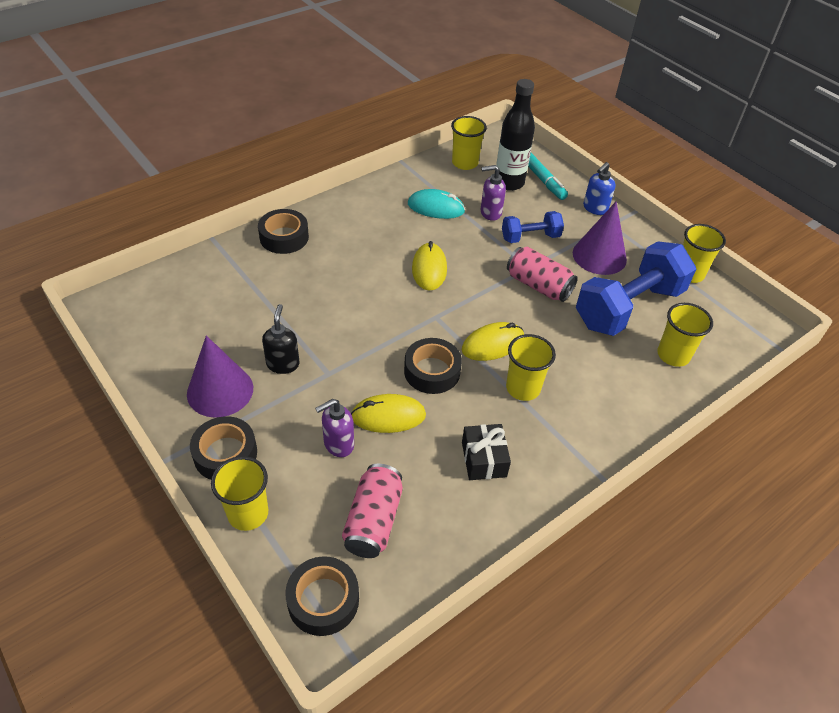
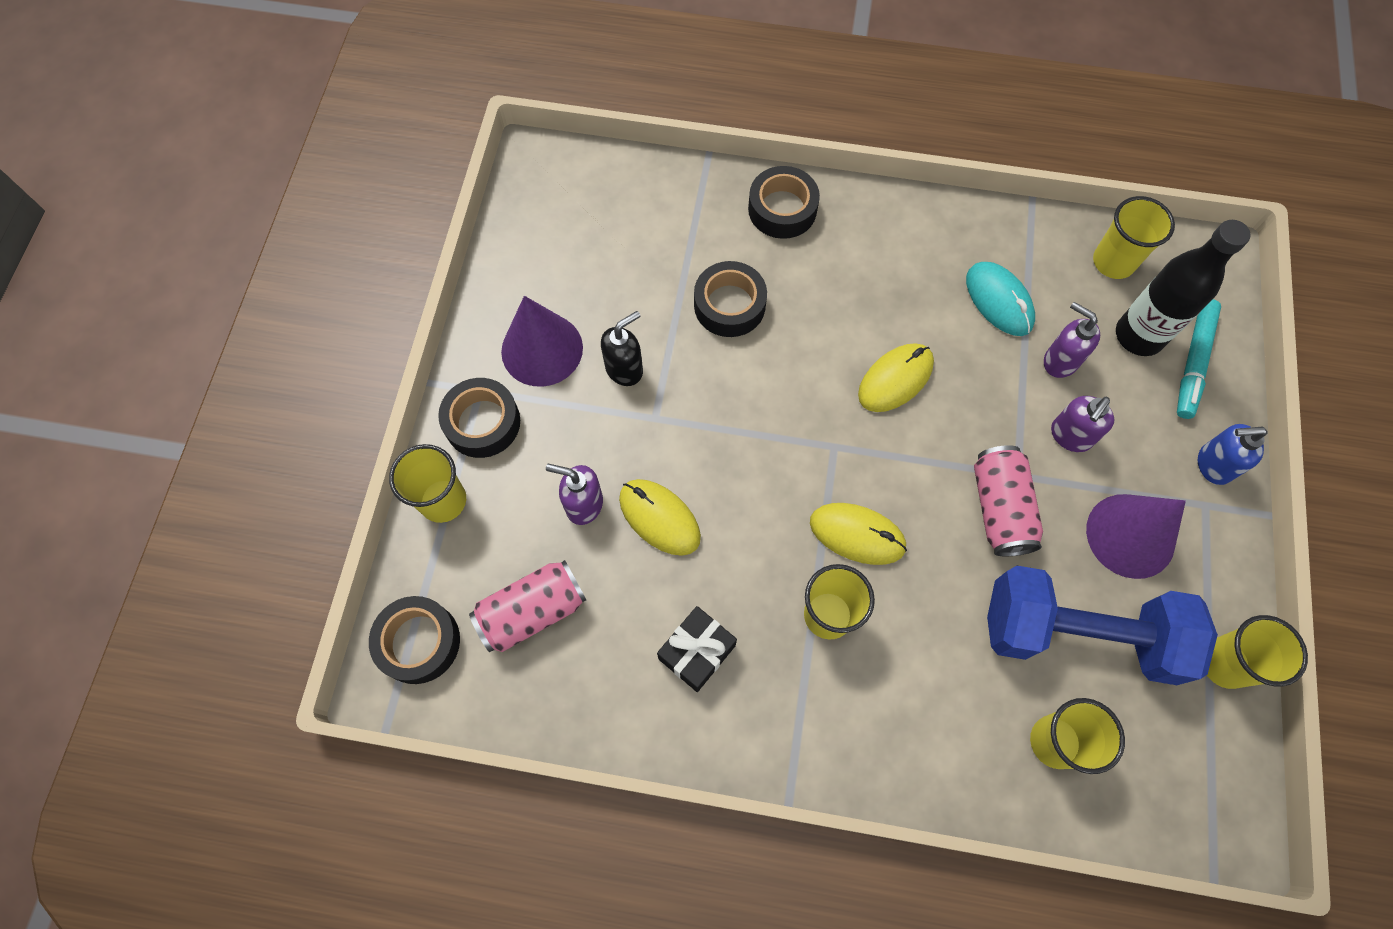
camera: 50 degrees right, 20 degrees up
(432, 371) = (756, 508): black tape -> black tape (729, 305)
(530, 237) = (1070, 436): blue dumbbell -> purple soap dispenser

